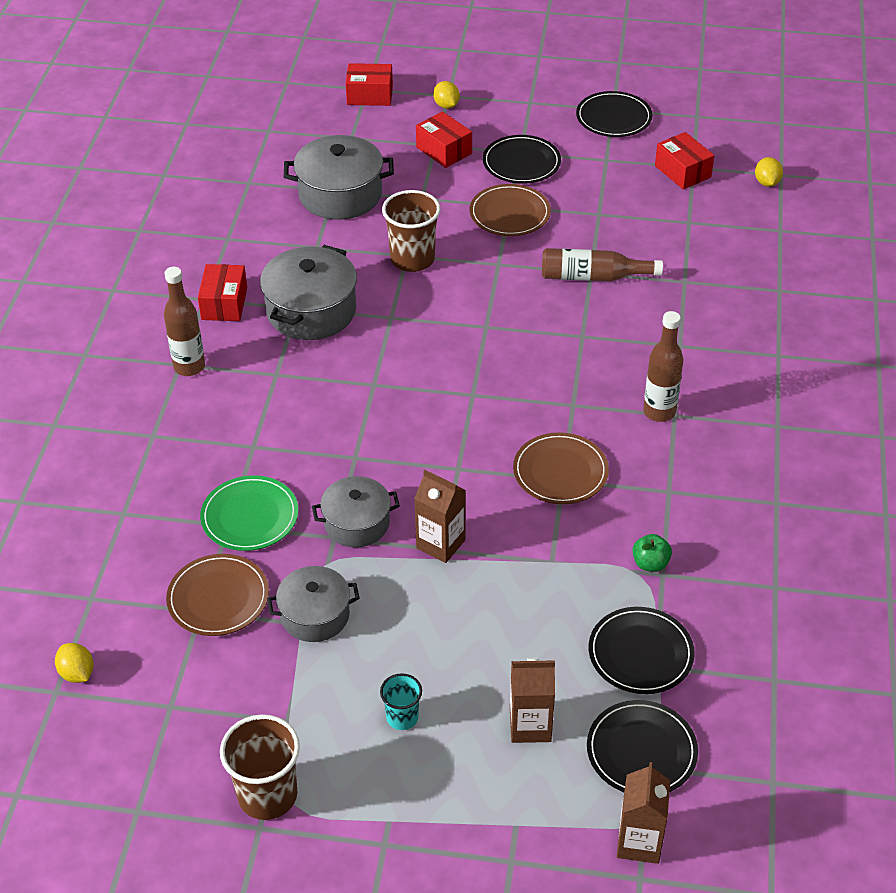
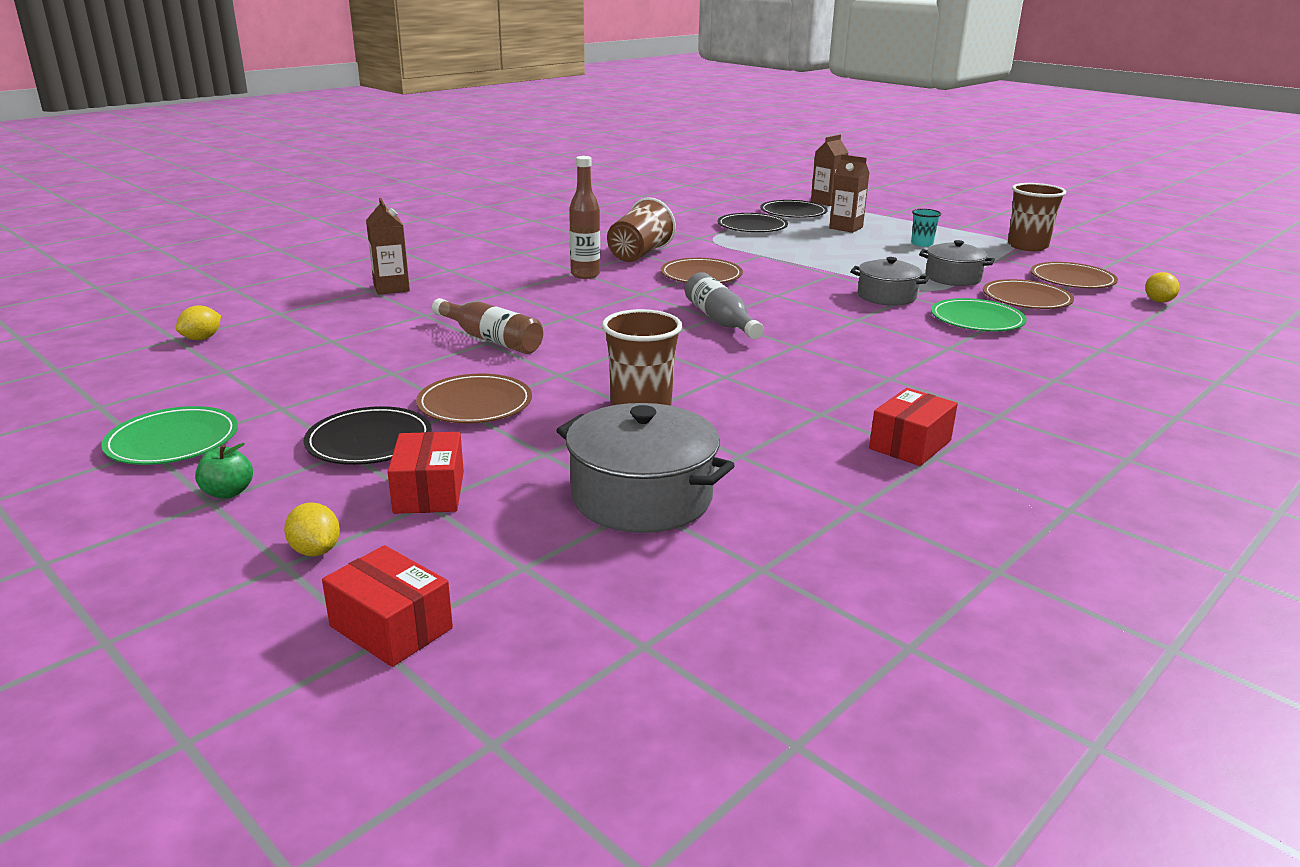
camera: 145 degrees left, 20 degrees down
(182, 690) = (1072, 279): none -> brown plate
(189, 367) = (988, 410): brown bottle -> none
(311, 311) = (807, 406): grey pot -> none
(440, 544) = (830, 276): brown carton -> brown carton (391, 288)
(446, 105) = (315, 550): yellow lemon -> yellow lemon turned 45 degrees counterclockwise
(463, 393) = (720, 320): none -> grey bottle
(613, 117) = (172, 441): black plate -> green plate
(650, 563) = (699, 241): green apple -> green apple (228, 492)
(667, 487) = (639, 254): none -> brown cup
(682, 171) = (242, 371): red box -> none

